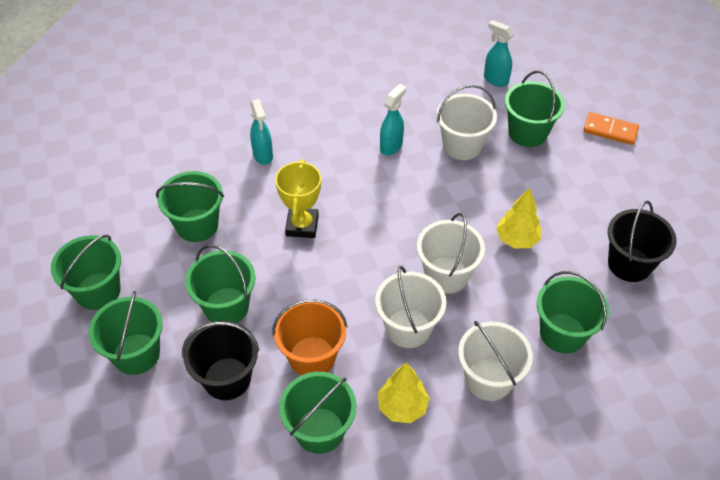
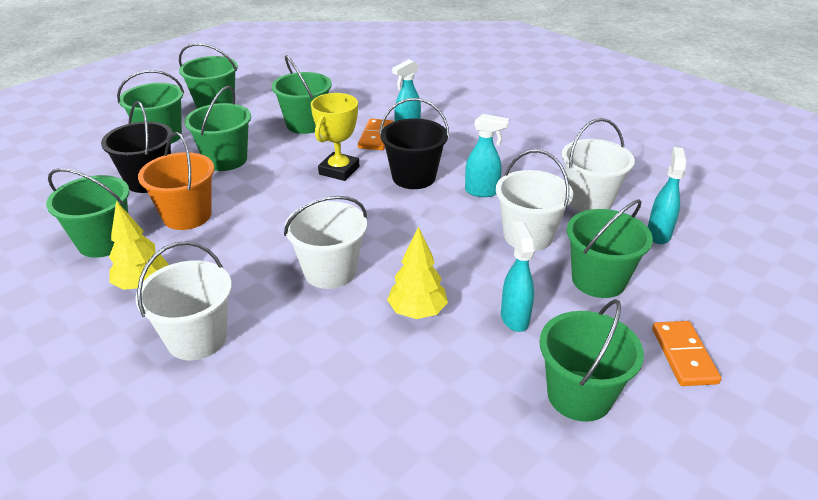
camera: 65 degrees right, 15 degrees down
(259, 181) = (376, 137): none -> orange domino
(302, 225) = (339, 170): yellow trophy -> yellow trophy turned 45 degrees counterclockwise
(408, 328) = (245, 263): white bucket -> white bucket (589, 200)
(545, 191) = (514, 318): none -> turquoise spray bottle
(562, 333) = (291, 387): green bucket -> green bucket (579, 395)
(629, 264) = (447, 432): black bucket -> black bucket (414, 177)

